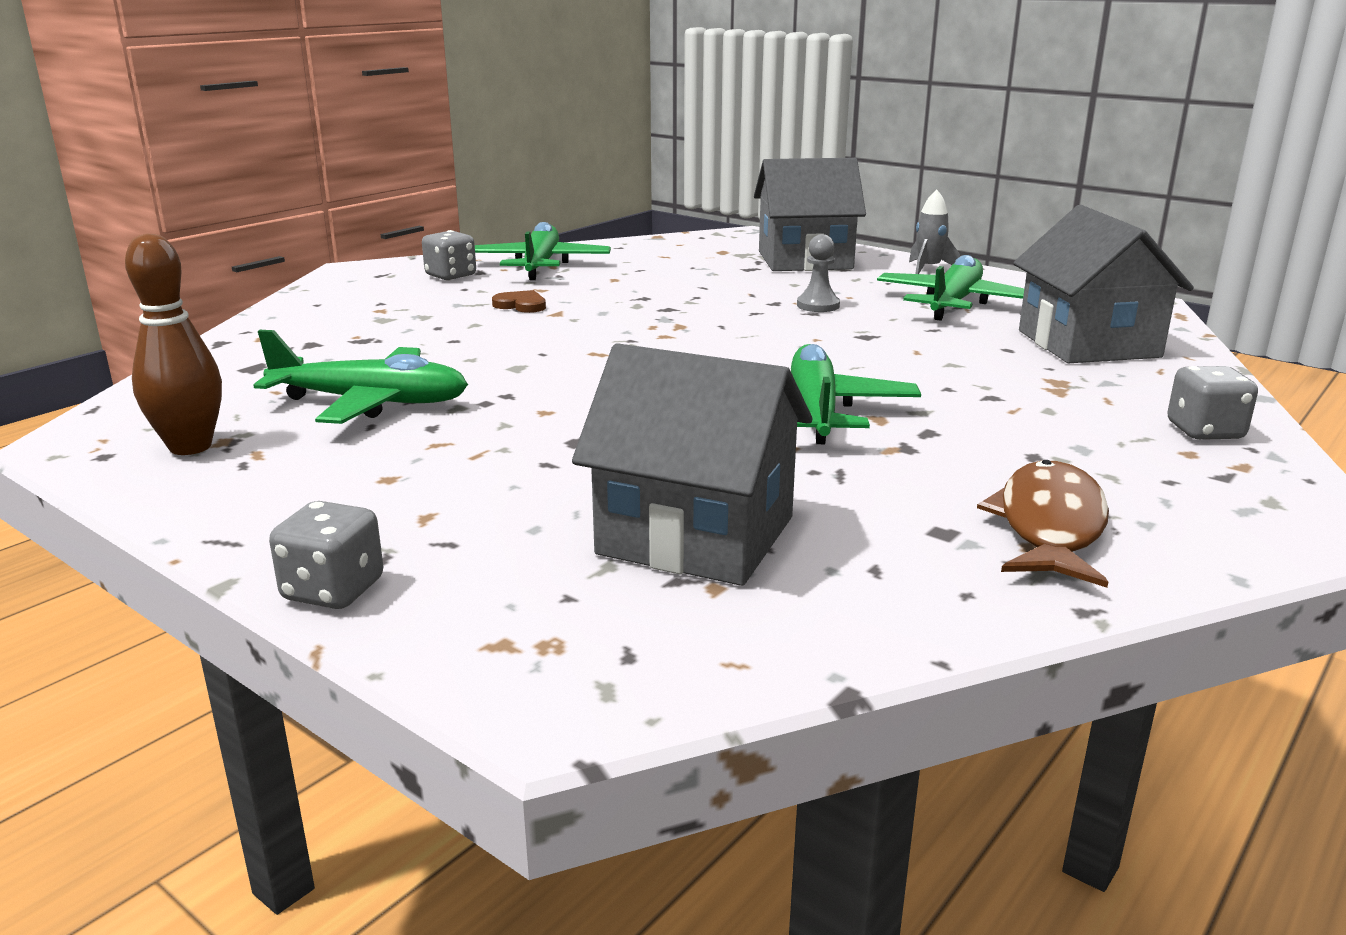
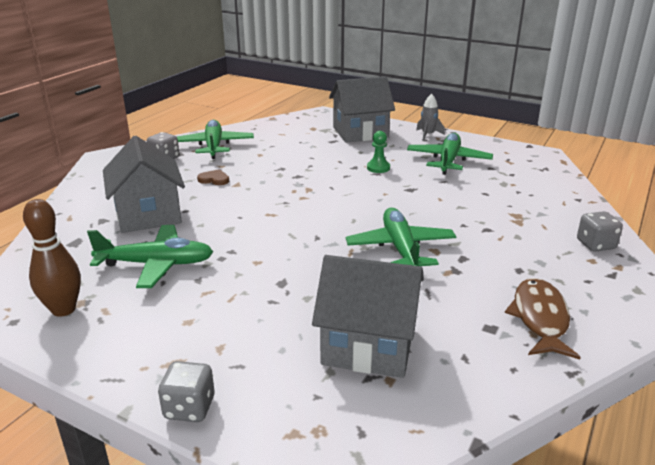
camera: 10 degrees left, 5 degrees up
(818, 305) = (378, 168): grey pawn -> green pawn
(1088, 344) = (524, 186): grey house -> grey house (148, 214)

